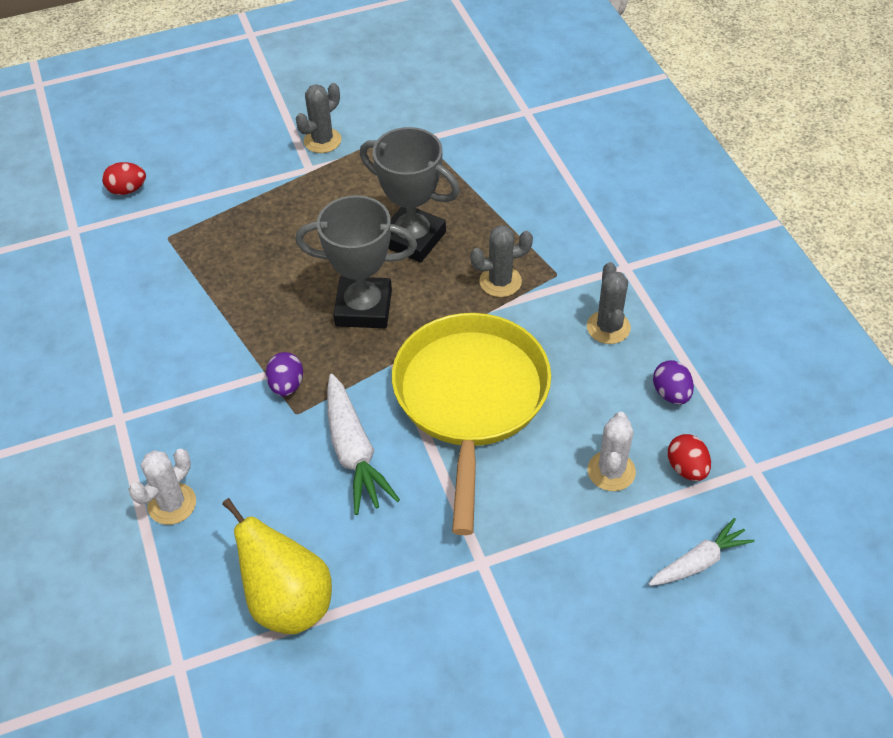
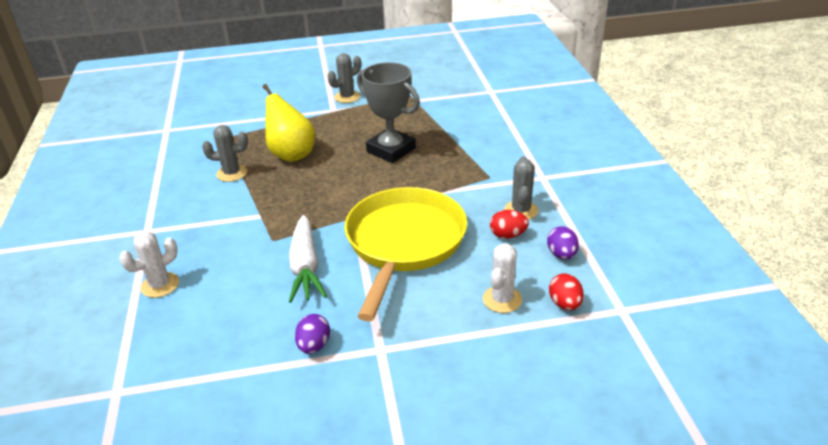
camera: 10 degrees right, 15 degrees down
(127, 190) = (210, 112): red egg -> red egg (508, 235)
(286, 385) = (272, 223): purple egg -> purple egg (314, 346)
(288, 602) = (219, 358): yellow pear -> yellow pear (291, 154)
(363, 308) = (343, 184): grey trophy -> none
(500, 281) = (446, 178): grey cactus -> grey cactus (231, 173)
(699, 562) = (563, 370): white carrot -> none

